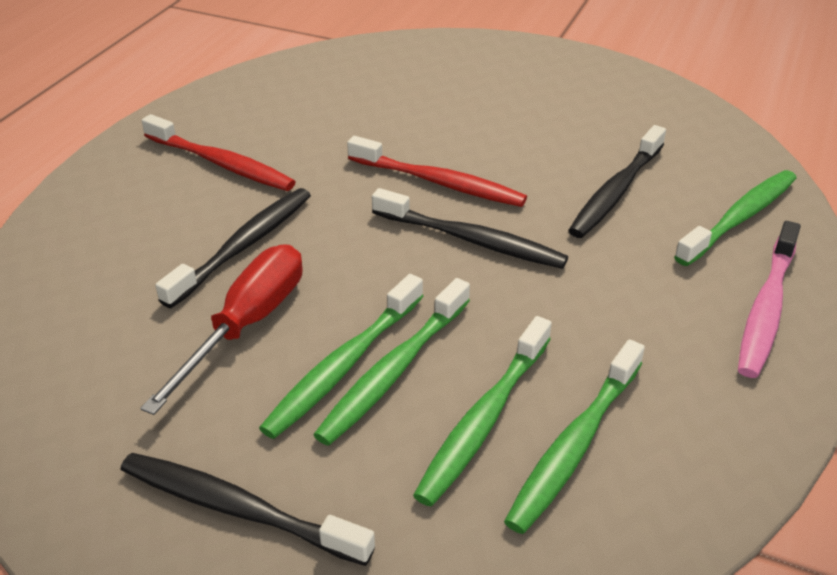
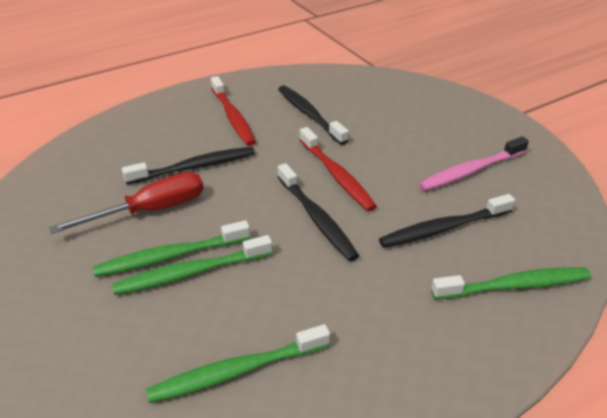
camera: 35 degrees right, 0 degrees up
(238, 509) = (44, 303): black toothbrush -> black toothbrush (309, 115)
(484, 419) = (205, 326): green toothbrush -> none
(766, 308) = (461, 356): pink toothbrush -> pink toothbrush (471, 171)

